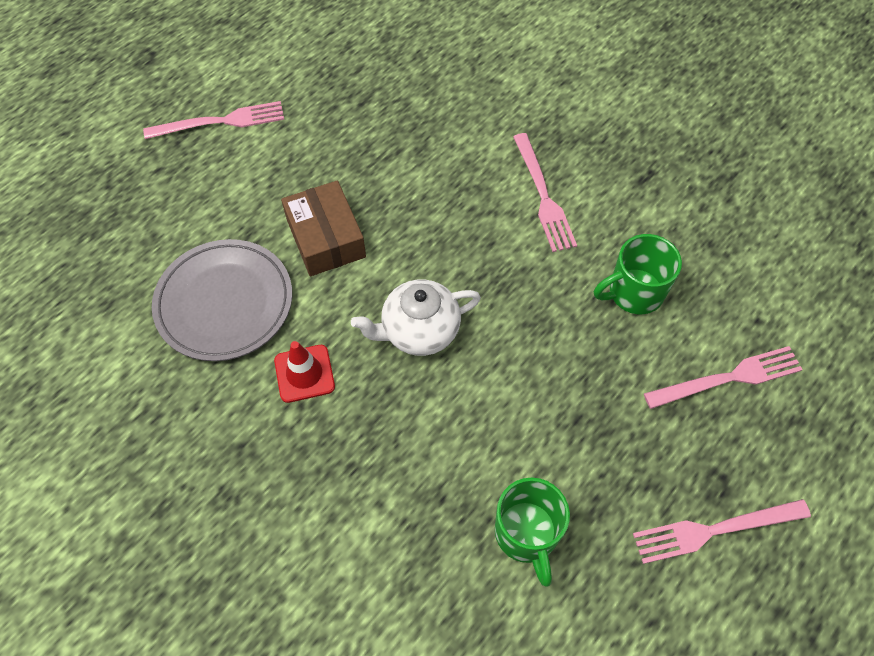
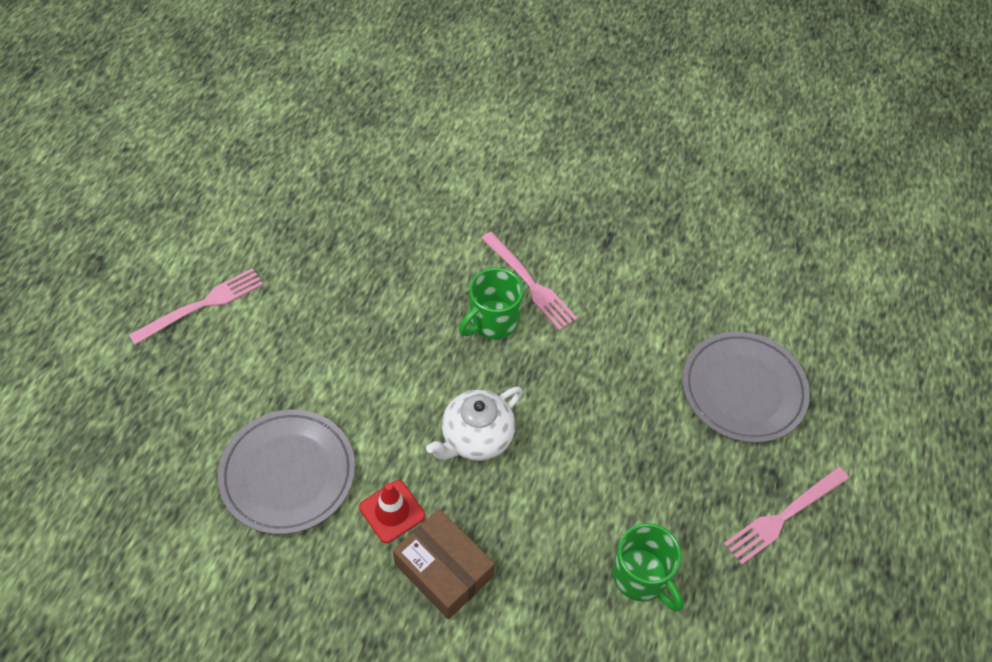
camera: 25 degrees left, 5 degrees down
(326, 238) = (354, 383): brown box -> brown box (444, 570)
(634, 292) = (640, 343): green mug -> green mug (492, 321)
(728, 378) = (743, 390): pink fork -> grey plate

